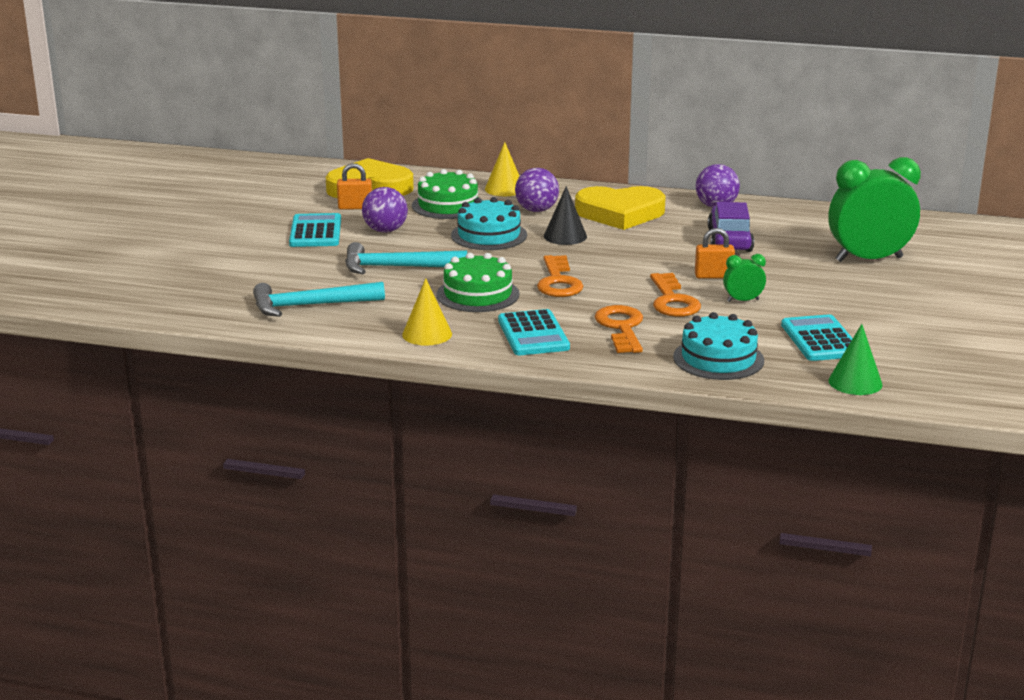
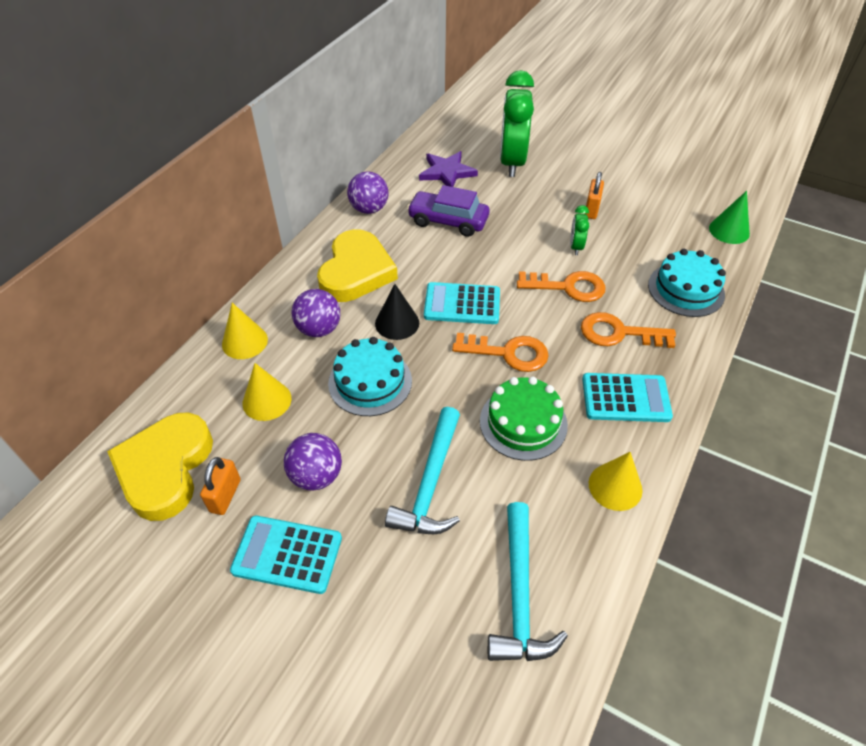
camera: 75 degrees left, 25 degrees up
(448, 205) = (267, 400): green cake -> yellow cone
(713, 276) = (522, 250): orange padlock -> orange padlock (591, 210)
(814, 231) = (447, 172): none -> purple star
(820, 340) = (655, 227): turquoise calculator -> turquoise calculator (462, 304)

